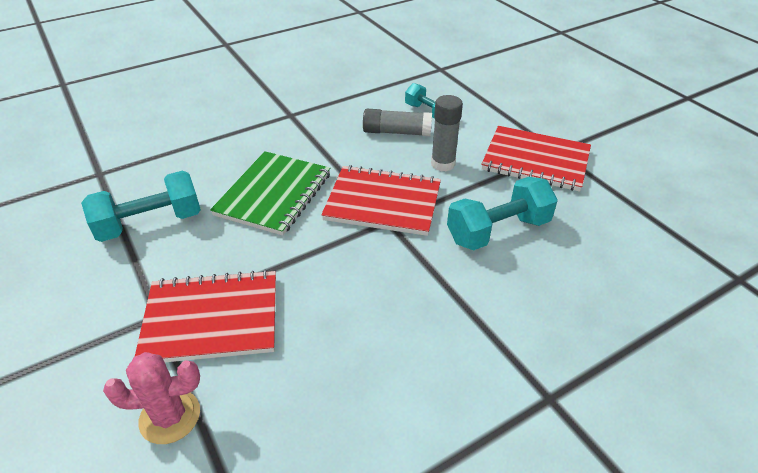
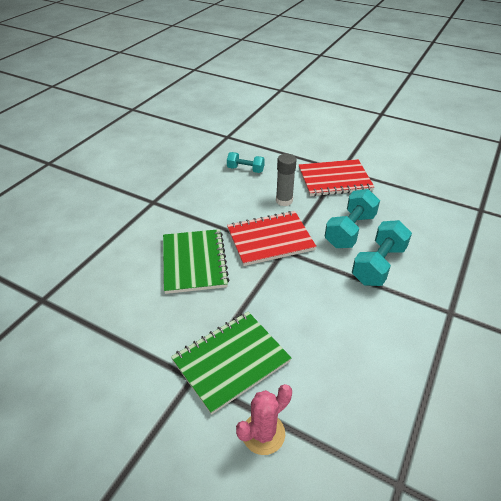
camera: 30 degrees left, 0 degrees up
(150, 223) = (123, 319): turquoise dumbbell -> turquoise dumbbell (378, 265)
(212, 319) = (231, 361): red notebook -> green notebook
(397, 132) = (237, 189): grey glue stick -> none

